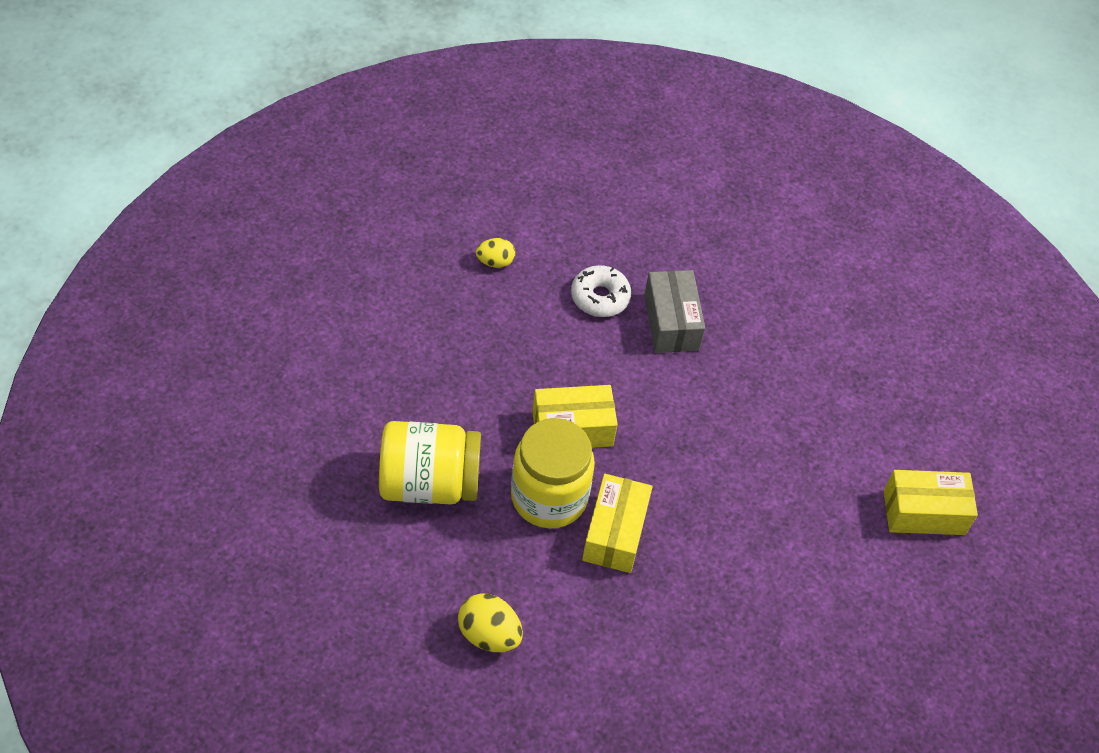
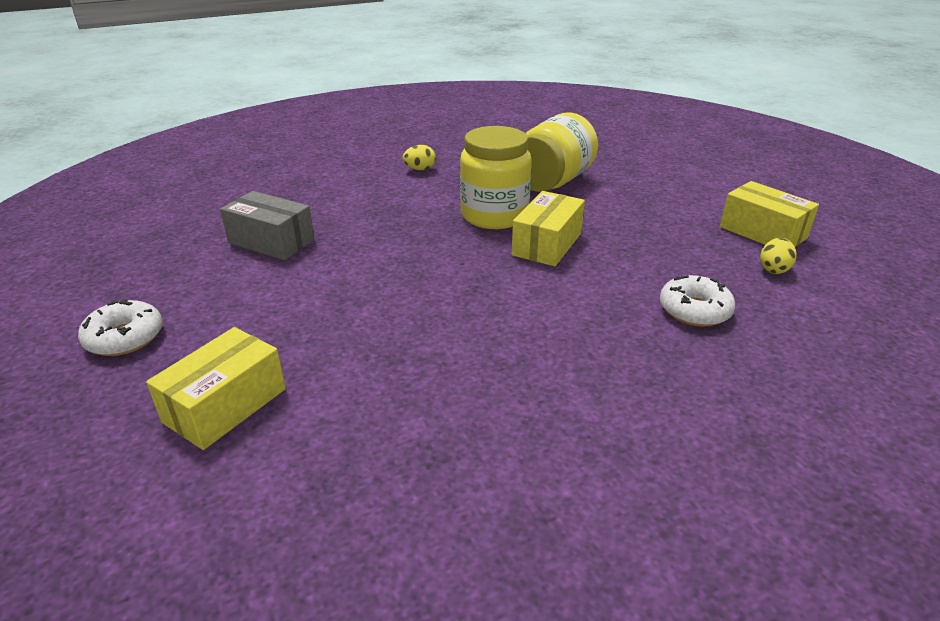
camera: 130 degrees right, 20 degrees down
(489, 635) = (420, 169): yellow egg -> yellow egg, size x0.66
(615, 533) = (434, 229): yellow box -> yellow box (762, 232)
(671, 322) = (630, 342): grey box -> grey box (271, 241)
(937, 640) = (125, 338): none -> white donut

